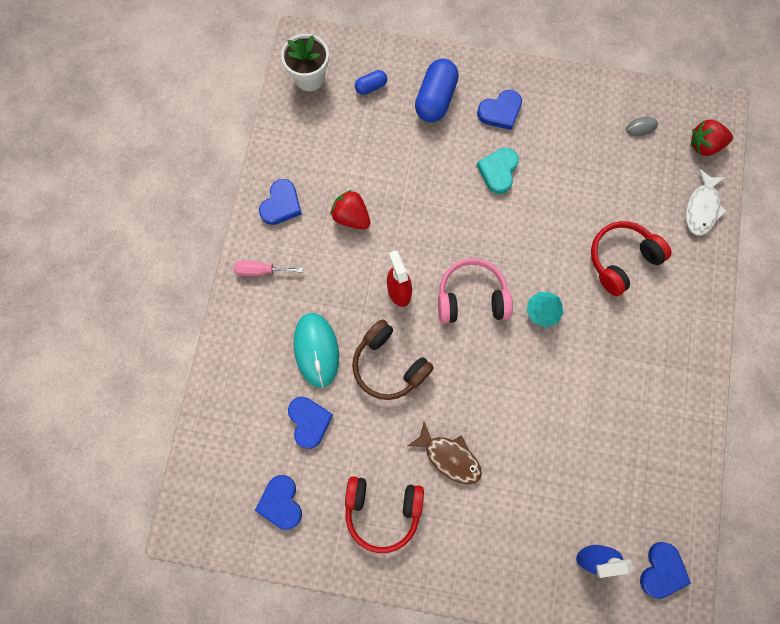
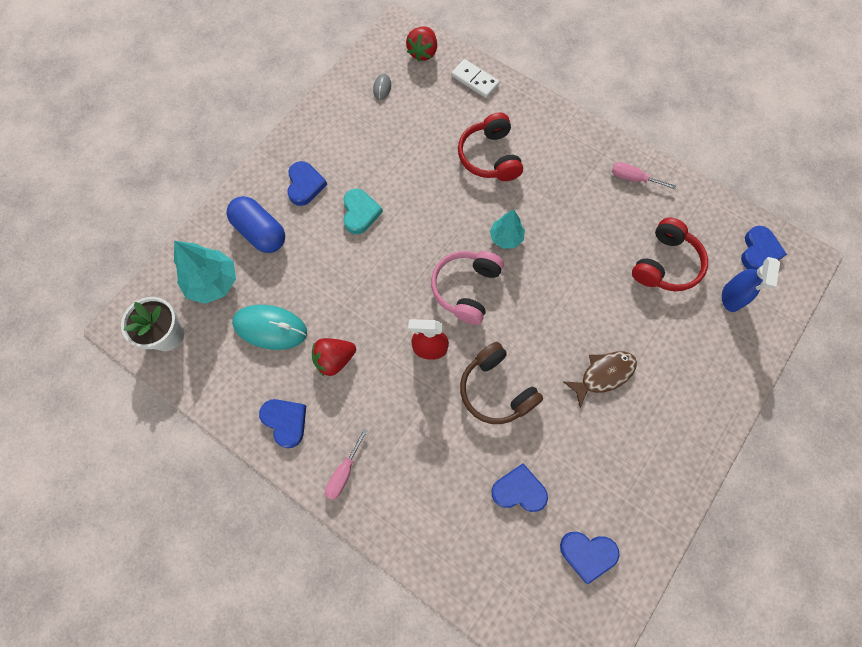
camera: 65 degrees left, 5 degrees down
(316, 350) = (451, 452): turquoise mouse -> turquoise mouse (270, 328)
(371, 87) = (213, 282): blue capsule -> turquoise tree
(382, 510) = (630, 457): red headphones -> red headphones (665, 264)
(389, 365) = (496, 389): brown headphones -> brown headphones turned 75 degrees clockwise
(498, 171) = (360, 213): turquoise heart -> turquoise heart turned 135 degrees counterclockwise
(662, 571) = (759, 251): blue heart -> blue heart turned 60 degrees clockwise
(676, 410) = (633, 178): none -> pink screwdriver
(701, 208) = (475, 80): white fish -> white domino

